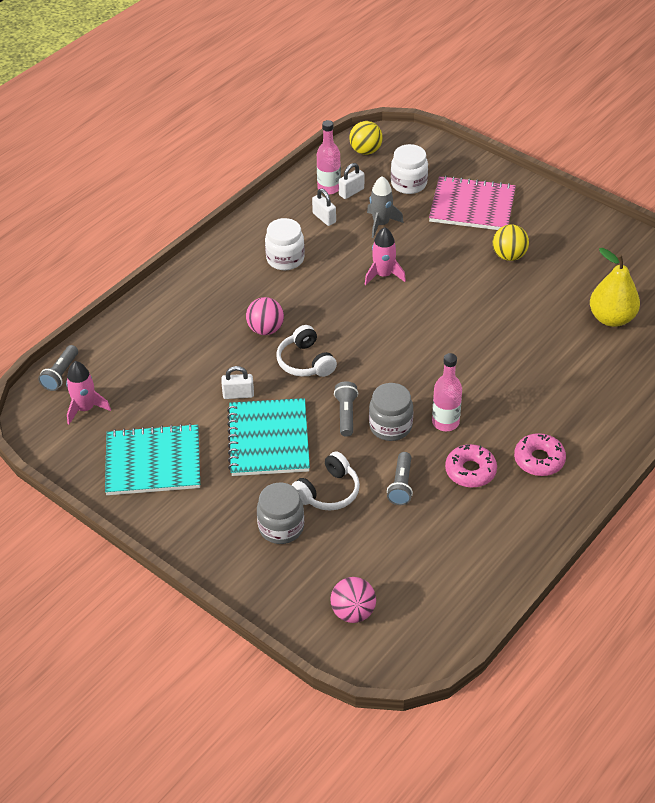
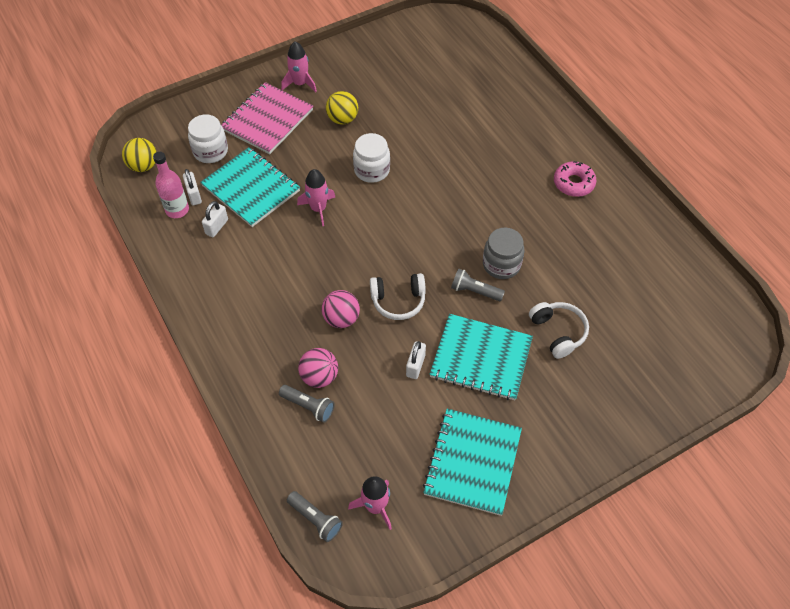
camera: 70 degrees left, 10 degrees up
(281, 527) = (586, 380): grey jar -> none
(285, 259) = (255, 274): white jar -> white jar (372, 170)
(324, 218) = (217, 227): white padlock -> white padlock turned 45 degrees counterclockwise
(353, 612) = (690, 356): pink ball -> pink ball (319, 377)
(381, 224) = (251, 188): grey rocket -> turquoise notebook
(401, 485) = (569, 279): grey flashlight -> grey flashlight (308, 406)
(445, 422) = (512, 227): pink bottle -> none
(470, 471) = (569, 229): pink donut -> none
(536, 212) = (300, 84): none -> pink rocket
(611, 318) = (445, 86): yellow pear -> none

